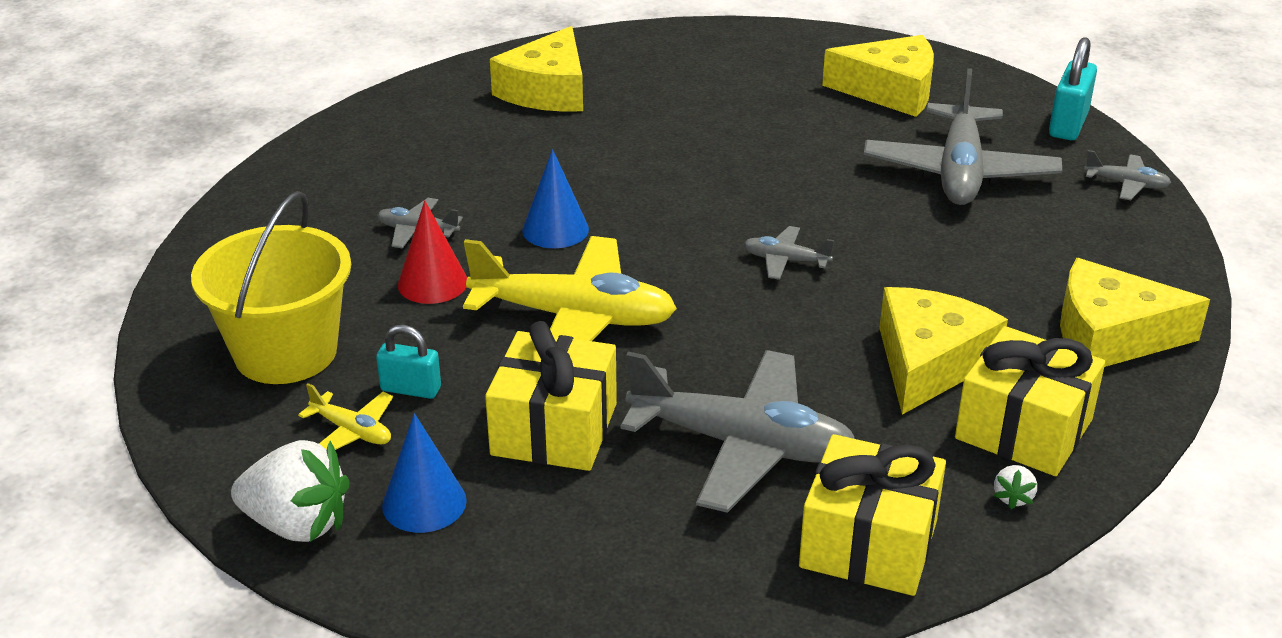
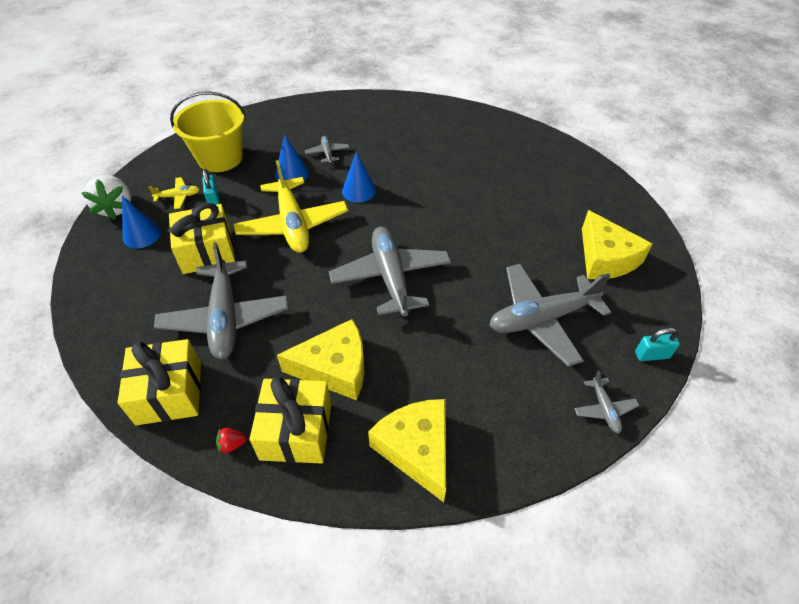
camera: 60 degrees right, 15 degrees up
(352, 431) = (178, 196): yellow plane -> yellow plane turned 105 degrees counterclockwise
(432, 283) = (291, 174): red cone -> blue cone
(547, 91) = (476, 140): yellow cheese -> none
(785, 260) = (391, 277): grey plane -> grey plane, size x2.23
(1013, 497) = (232, 444): white strawberry -> red strawberry
(1068, 125) = (652, 355): turquoise padlock -> turquoise padlock, size x0.67

